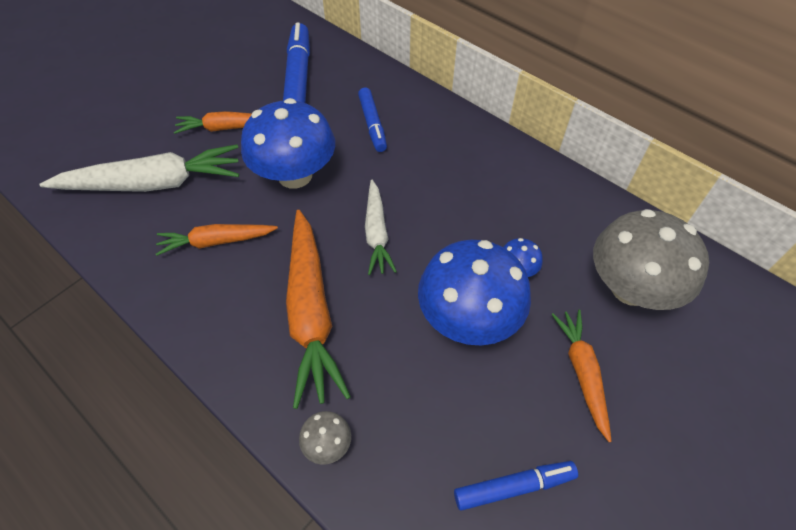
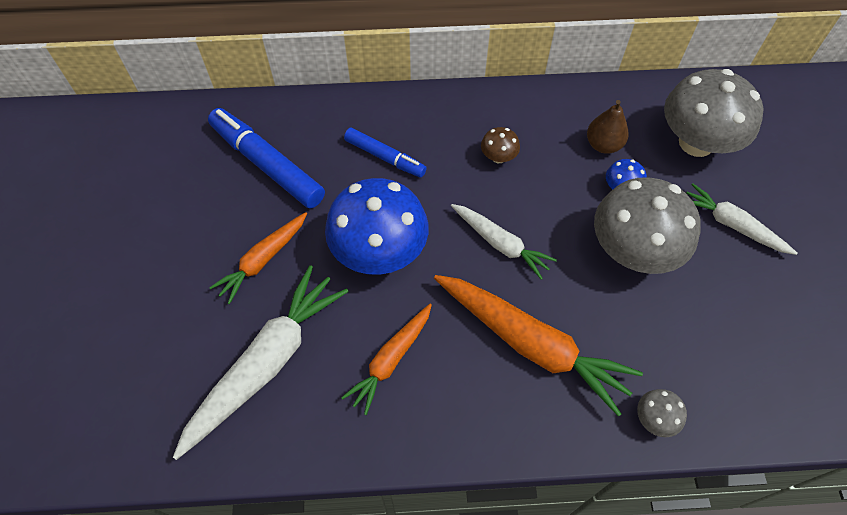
camera: 45 degrees left, 5 degrees up
(449, 179) = (498, 157): none -> brown mushroom
(468, 318) = (633, 251): blue mushroom -> grey mushroom
(513, 486) = (777, 332): blue marker -> none
(543, 230) = (603, 145): none -> brown pear
(582, 373) = (732, 225): orange carrot -> white carrot

